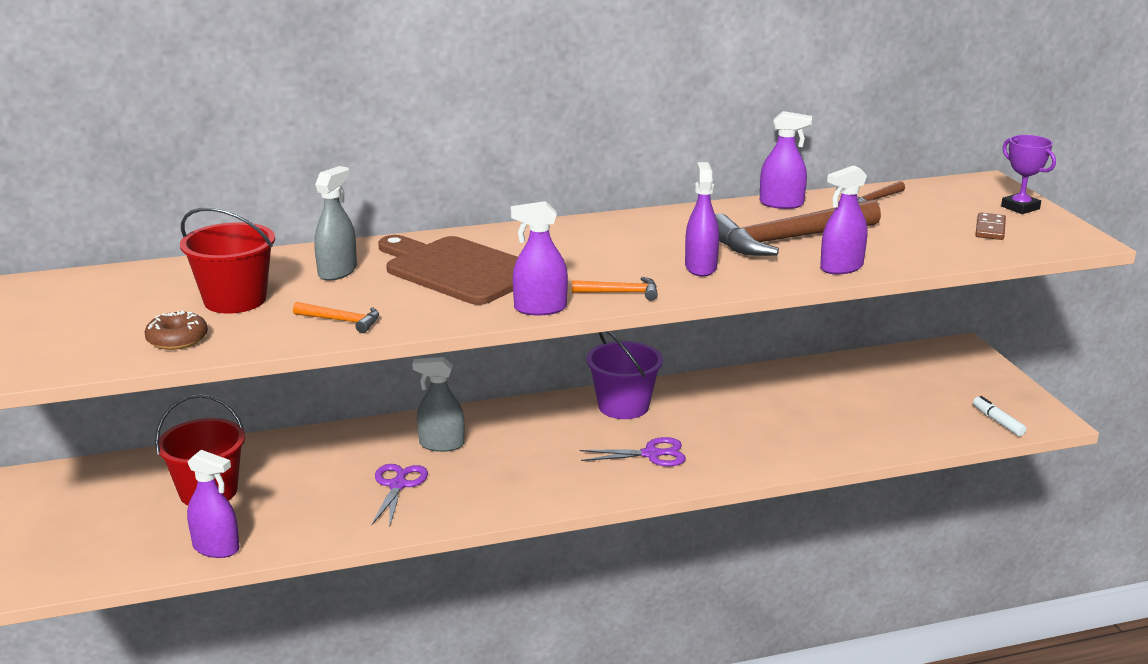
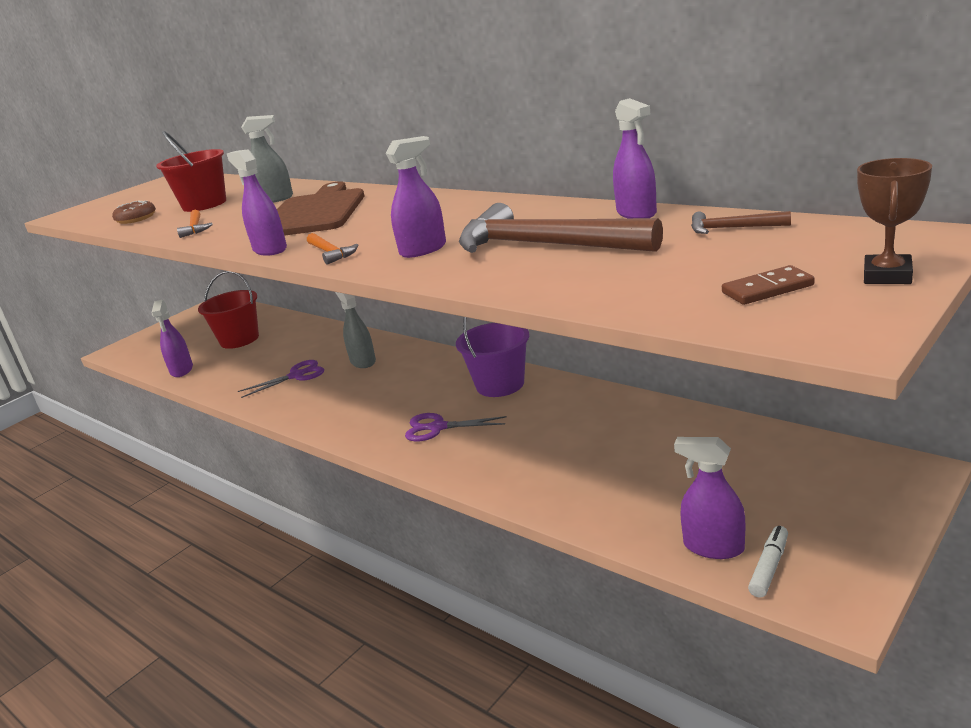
camera: 60 degrees right, 0 degrees up
(651, 454) = (438, 427): purple scissors -> purple scissors turned 135 degrees clockwise
(841, 267) = (508, 282): purple spray bottle -> purple spray bottle (713, 547)
(1020, 207) = (887, 276): purple trophy -> brown trophy

